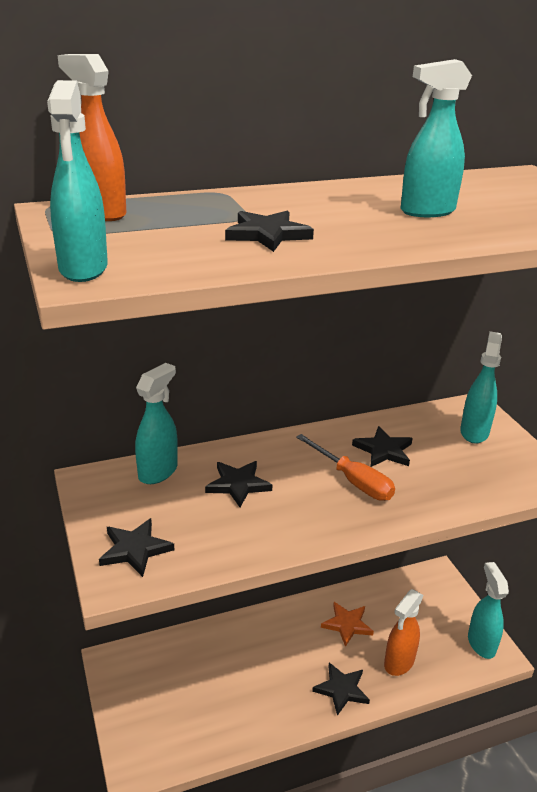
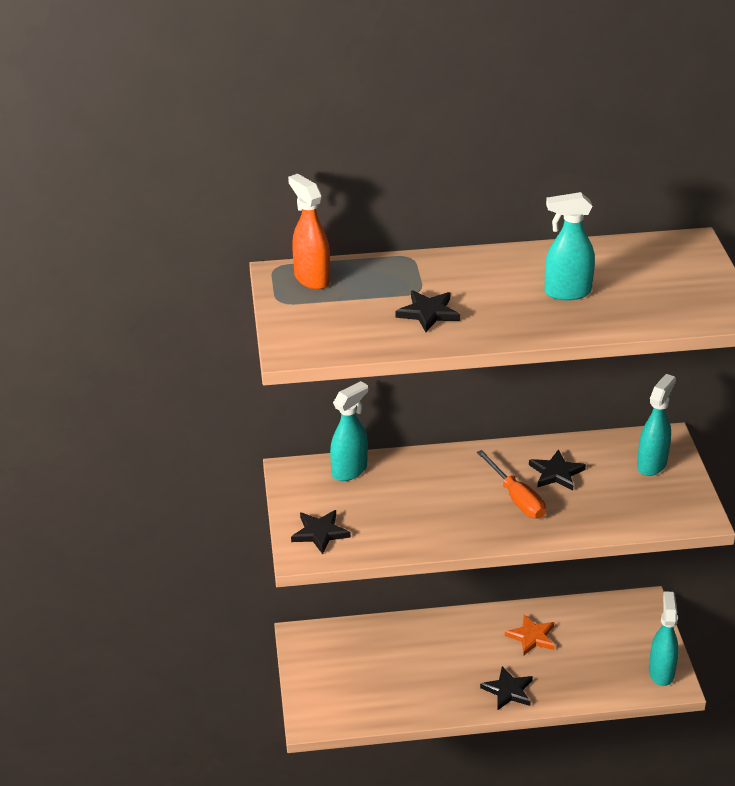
camera: 15 degrees right, 5 degrees up
(83, 269) = (292, 341): turquoise spray bottle -> none
(238, 485) = (415, 490): black star -> none
(398, 662) = (571, 676): orange spray bottle -> none

